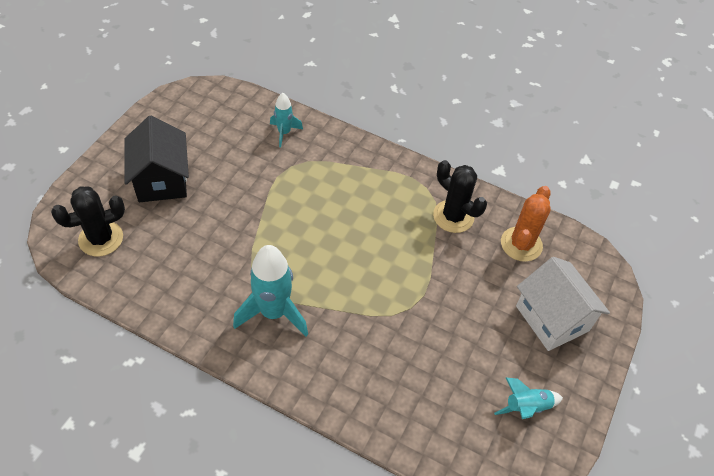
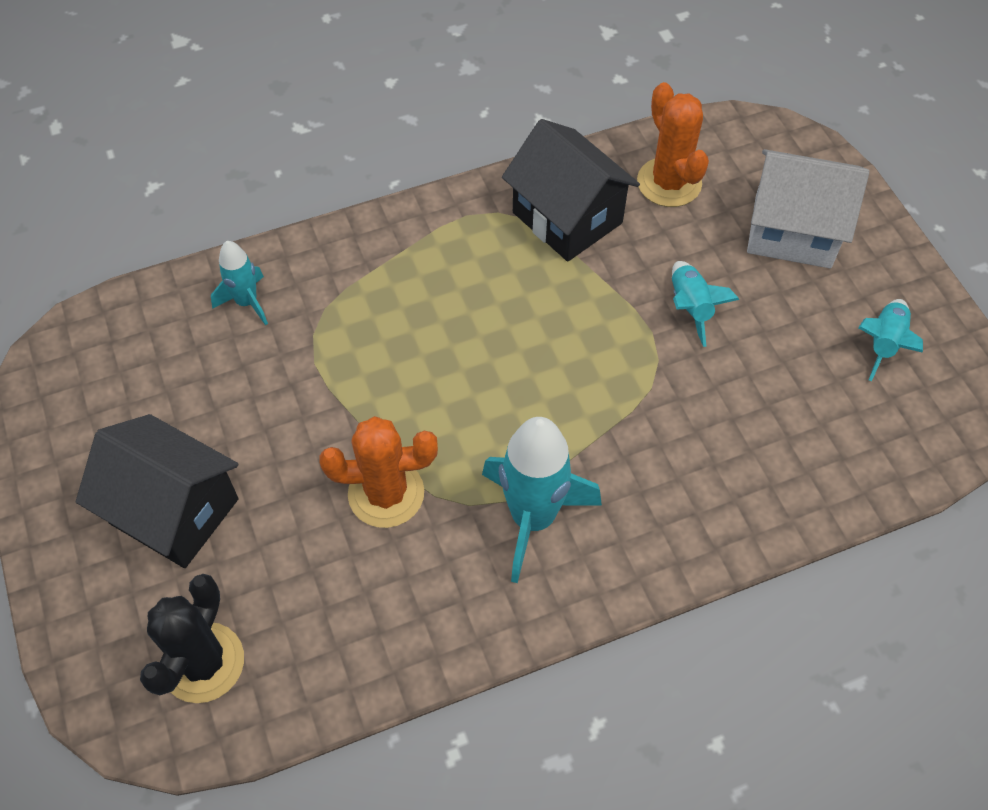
camera: 45 degrees left, 5 degrees up
(235, 247) = (386, 493): none -> orange cactus
(453, 216) = (567, 218): black cactus -> black house
(455, 302) = (690, 307): none -> turquoise rocket

